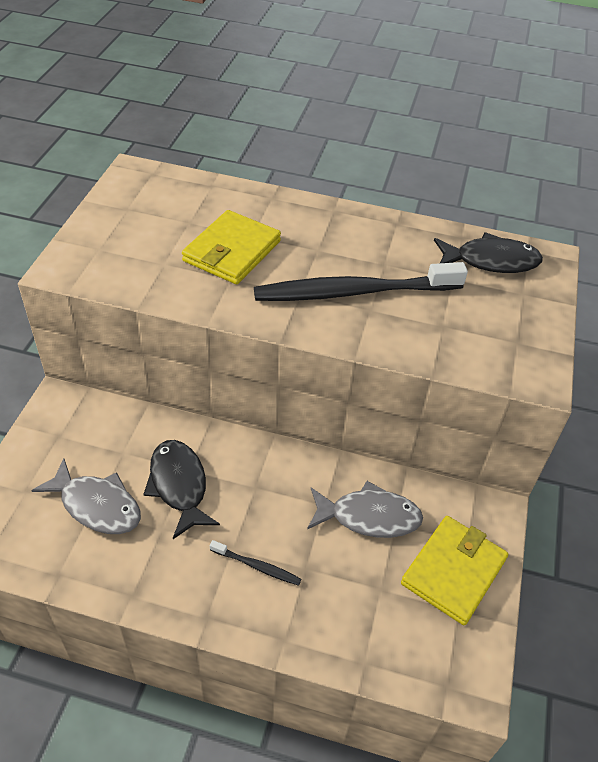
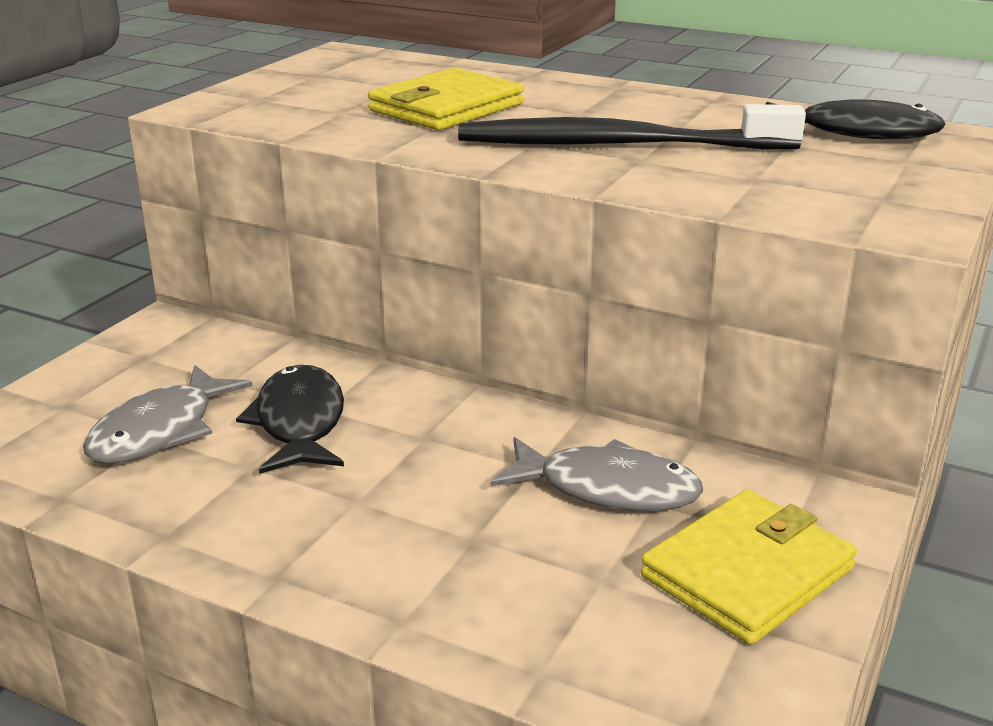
camera: 15 degrees right, 20 degrees down
(96, 505) = (160, 431): grey fish -> grey fish turned 75 degrees clockwise
(256, 566) = (388, 525): black toothbrush -> none

